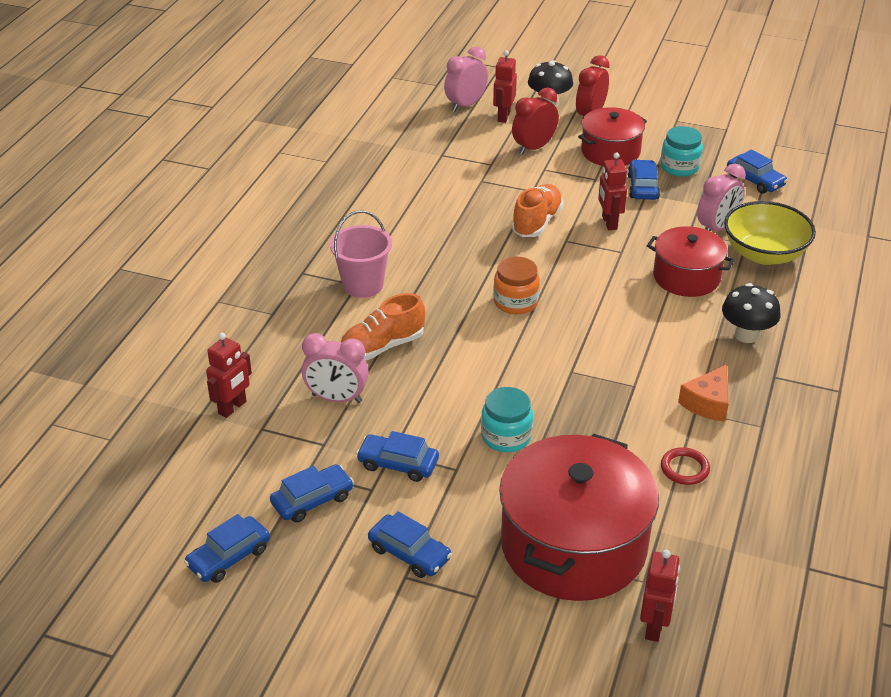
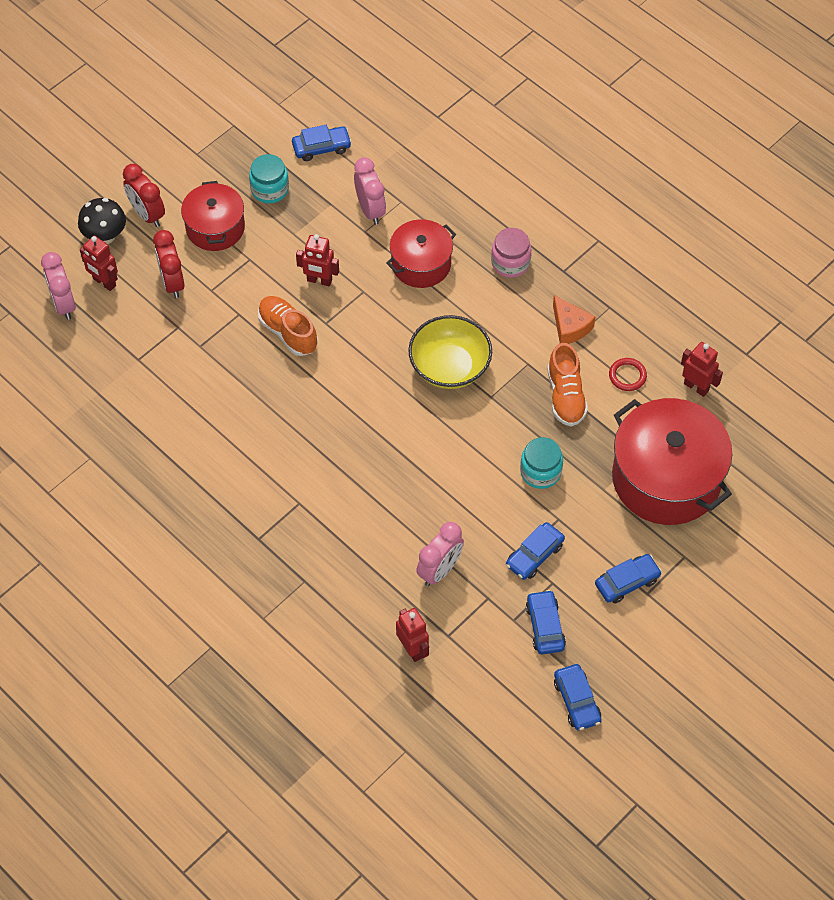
camera: 65 degrees left, 20 degrees up
(363, 285) = (302, 498): pink bucket -> none
(382, 346) = (393, 514): orange shoe -> orange shoe (565, 396)
(515, 302) = (387, 396): orange jar -> none
(643, 187) = (283, 231): blue car -> none
(654, 626) = (755, 465): red robot -> red robot (696, 387)
(746, 335) = (510, 263): black mushroom -> pink jar
(764, 254) = (421, 197): yellow bowl -> yellow bowl (449, 367)

